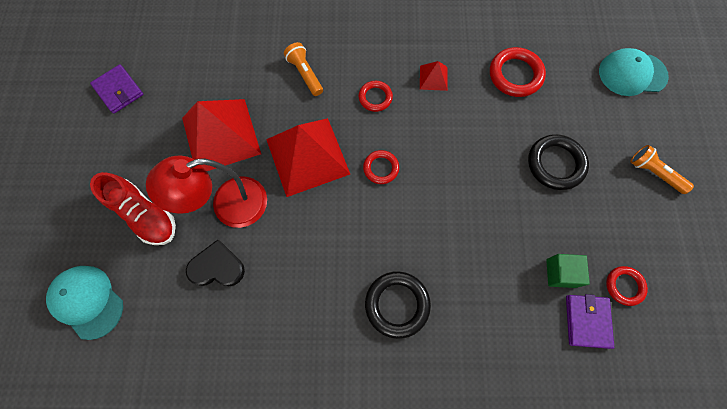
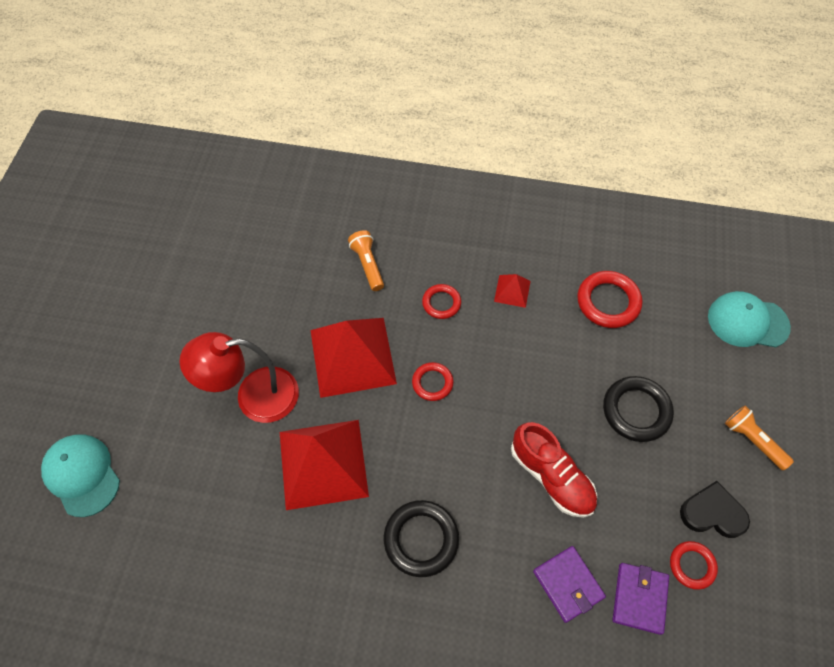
camera: 10 degrees right, 10 degrees down
(118, 90) = (161, 252): purple wallet -> purple wallet (568, 584)
(145, 215) = (162, 391): red shoe -> red shoe (551, 476)
(217, 267) = (229, 462): black heart -> black heart (712, 513)
(221, 135) = (261, 318): red pyramid -> red pyramid (323, 463)
(560, 273) = (618, 537): green cube -> none

